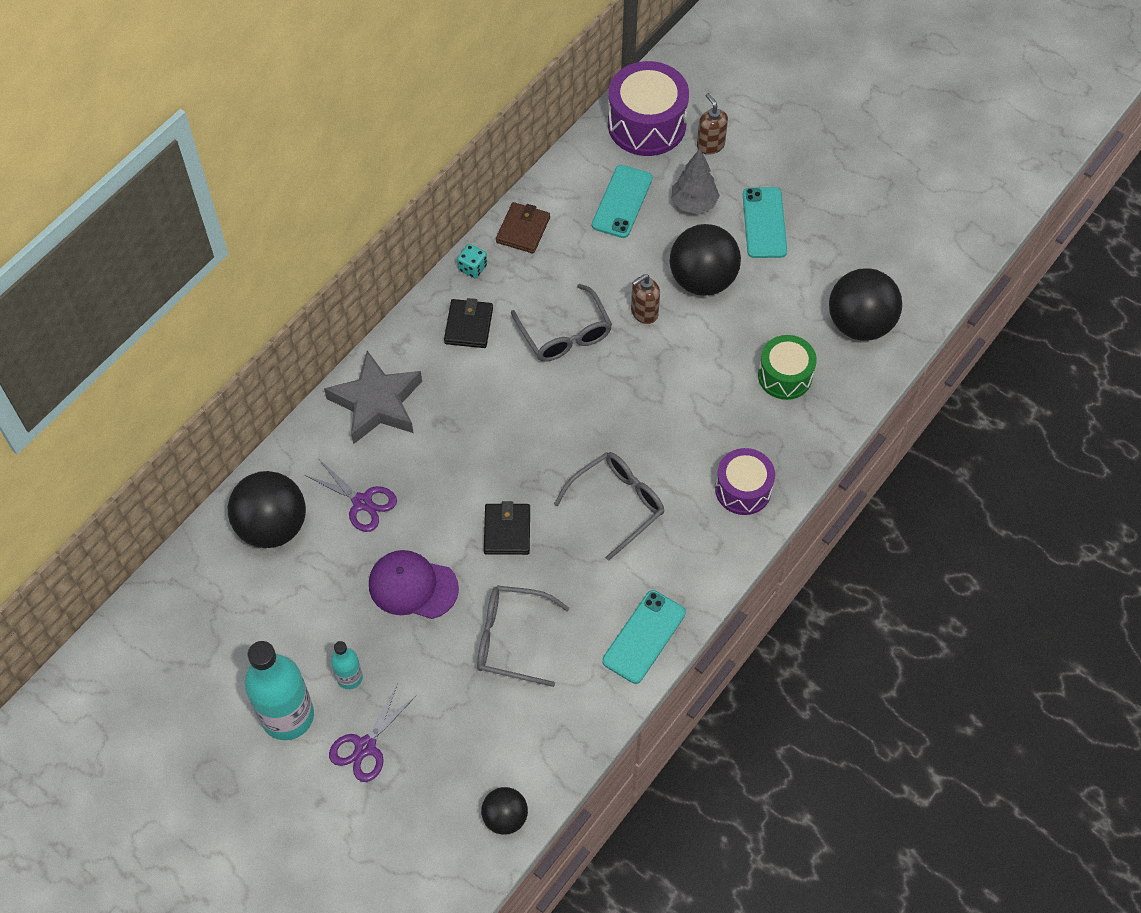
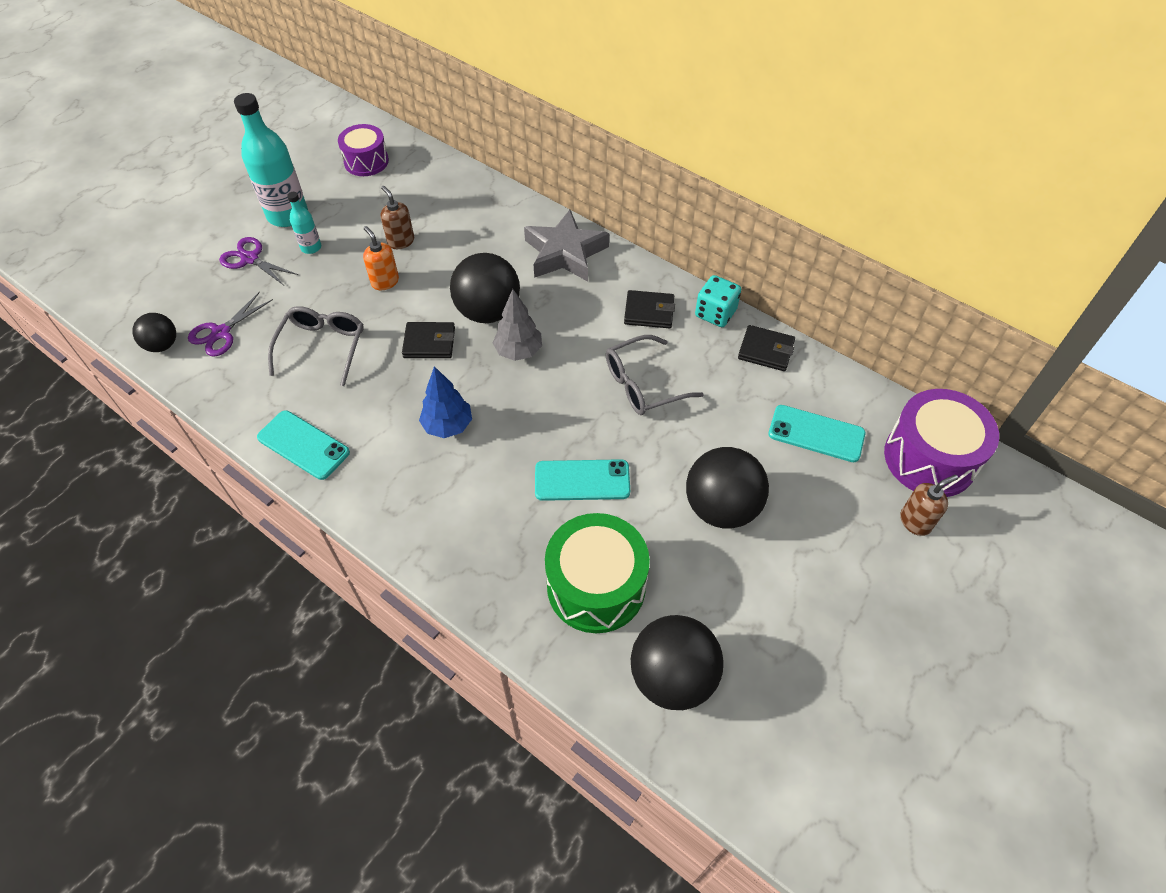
camera: 90 degrees right, 5 degrees down
(272, 526) = (452, 198): black ball -> black ball (488, 311)
(362, 502) = (468, 248): purple scissors -> purple scissors (221, 333)
(412, 586) = (385, 282): purple cap -> orange soap dispenser
(472, 268) = (715, 313): turquoise dice -> turquoise dice, size x1.53
(523, 230) = (766, 350): brown wallet -> black wallet
(617, 504) = (448, 426): grey glasses -> blue tree
(644, 313) = (673, 451): brown soap dispenser -> brown soap dispenser (401, 241)
(693, 204) = (825, 502): grey tree -> grey tree (518, 351)
(743, 489) = (453, 536): purple drum -> purple drum (366, 161)
(764, 223) = (810, 575): turquoise phone -> turquoise phone (582, 480)
(785, 376) = (596, 586): green drum -> green drum, size x1.57

